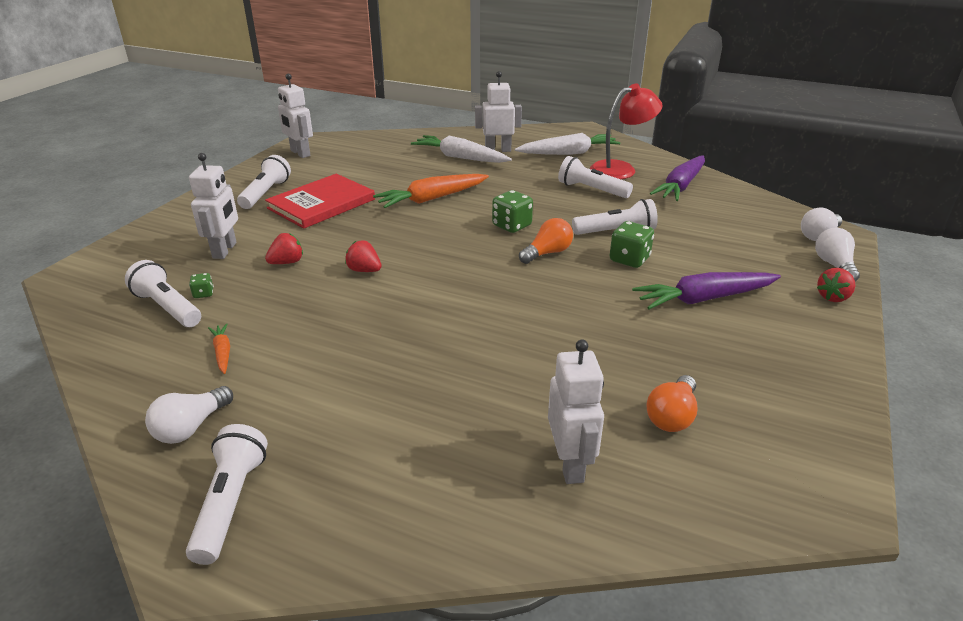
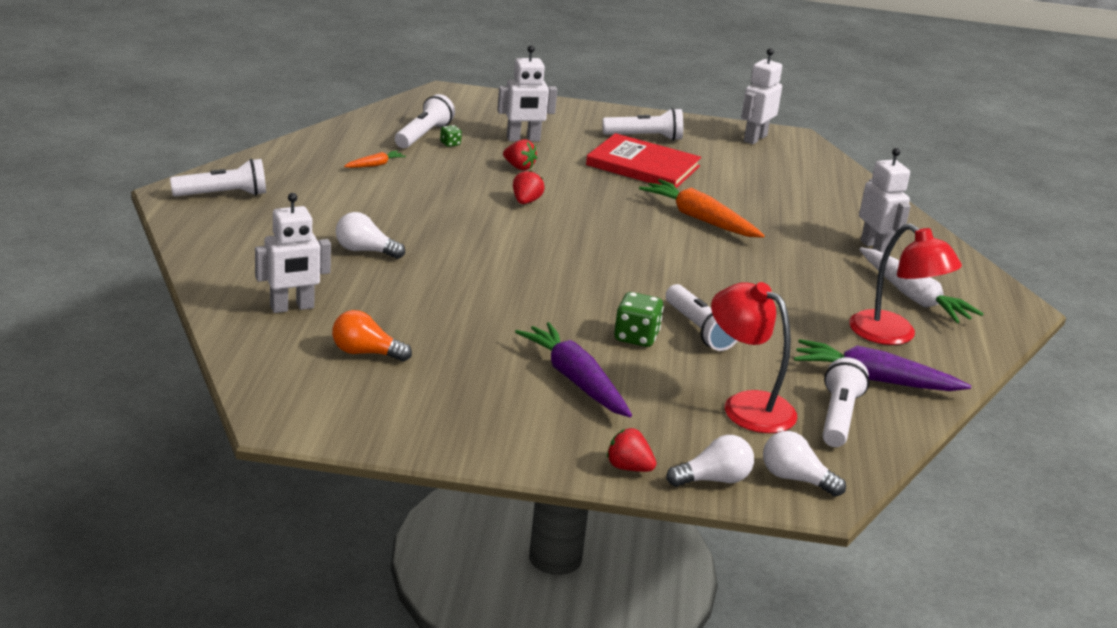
camera: 70 degrees right, 5 degrees down
(191, 427) = (288, 170): white light bulb -> white light bulb (365, 251)
(460, 157) = (828, 226): white carrot -> none
(512, 226) = (668, 267): green dice -> none
(547, 253) = (619, 289): orange light bulb -> none
(591, 190) = (805, 314): white flashlight -> white flashlight (838, 417)
(726, 234) = (746, 406): none -> red lamp

